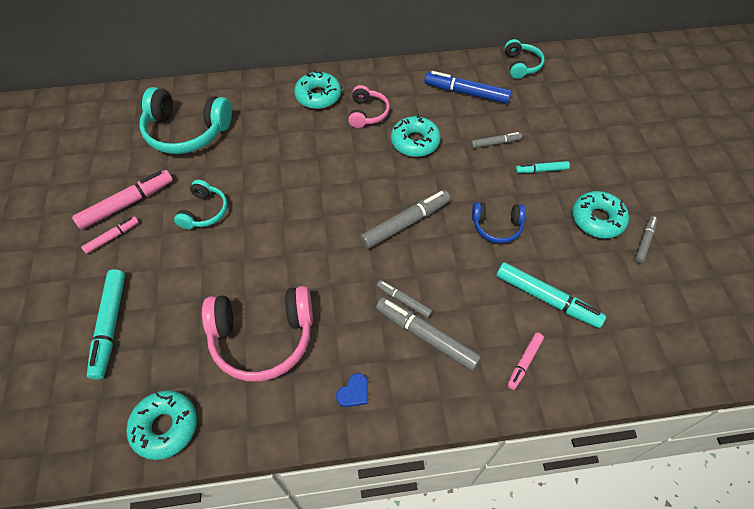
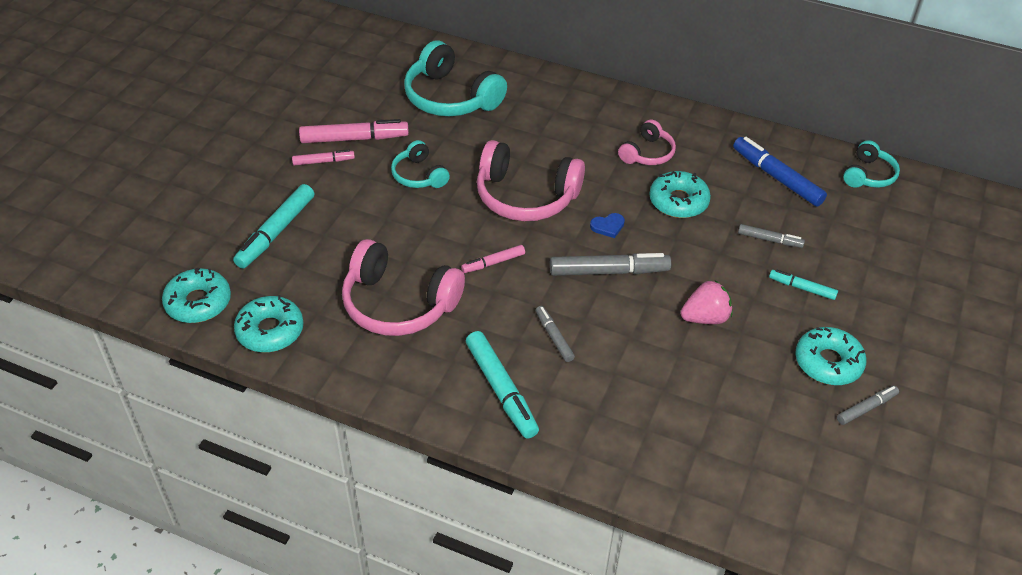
camera: 30 degrees right, 10 degrees down
(204, 211) = (419, 175): turquoise headphones -> turquoise headphones turned 105 degrees clockwise
(302, 190) = (526, 196): none -> pink headphones
(318, 96) = (607, 116): turquoise donut -> turquoise donut (198, 302)
(354, 392) = (449, 387): blue heart -> blue heart (608, 226)
(426, 336) = (553, 377): grey marker -> none
(497, 226) = (705, 318): blue headphones -> pink strawberry
(524, 362) = (634, 447): pink marker -> pink marker (493, 263)
(547, 299) = (706, 406): turquoise marker -> turquoise marker (501, 390)

